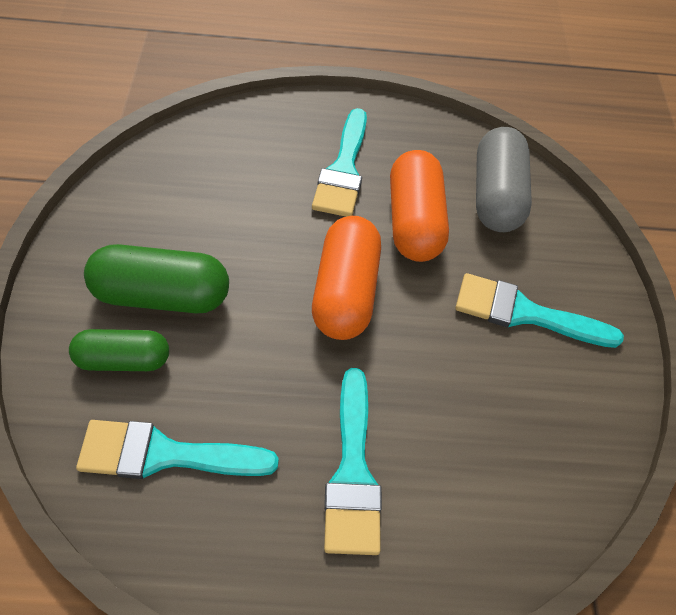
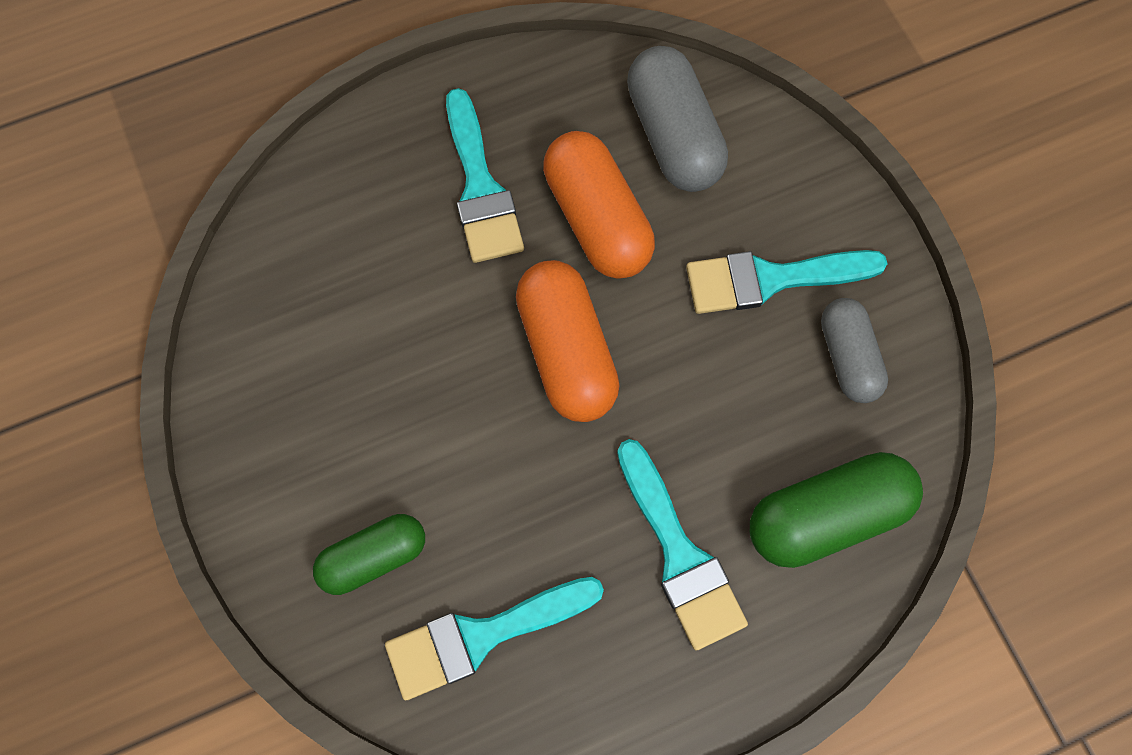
camera: 20 degrees left, 15 degrees up
(162, 295) = (367, 460): green capsule -> green capsule (825, 515)
(561, 393) = (847, 357): none -> grey capsule

